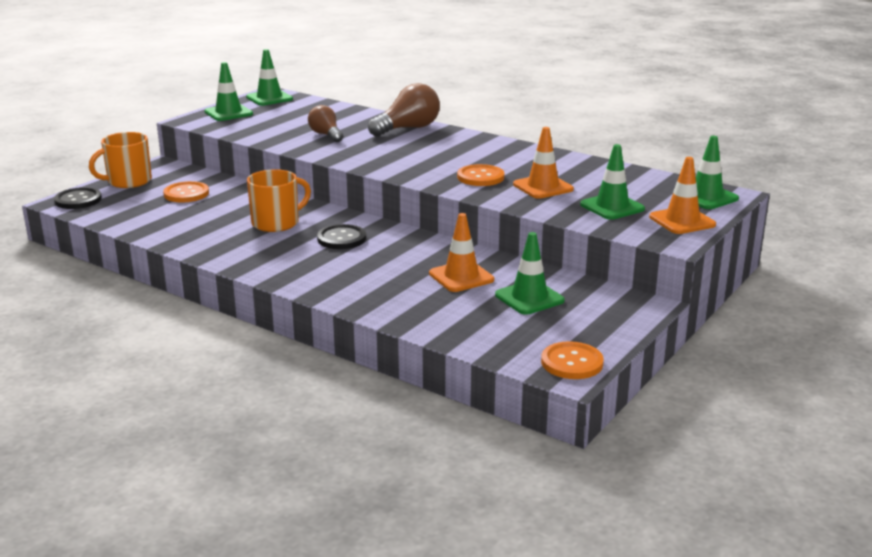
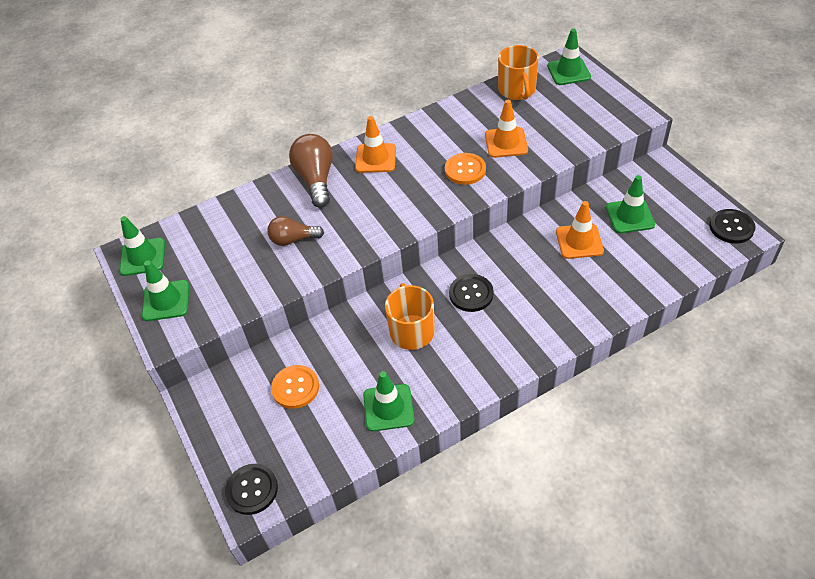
camera: 60 degrees left, 25 degrees up
(128, 181) = (225, 434): orange mug -> orange mug (517, 90)
(572, 362) = (731, 227): orange button -> black button
(612, 207) = (564, 121): green traffic cone -> green traffic cone (388, 407)
(682, 221) = (605, 98): orange traffic cone -> orange traffic cone (375, 158)

